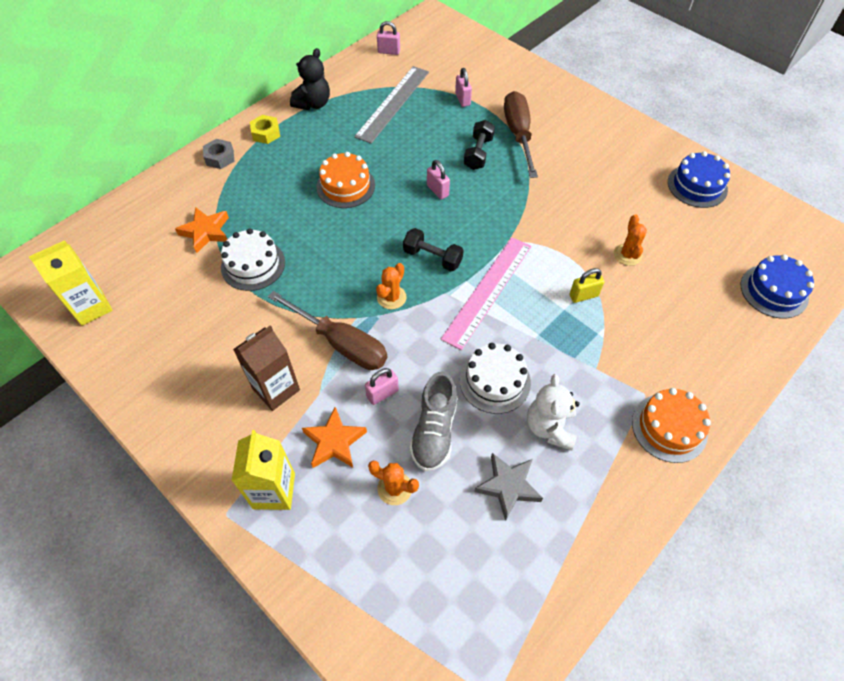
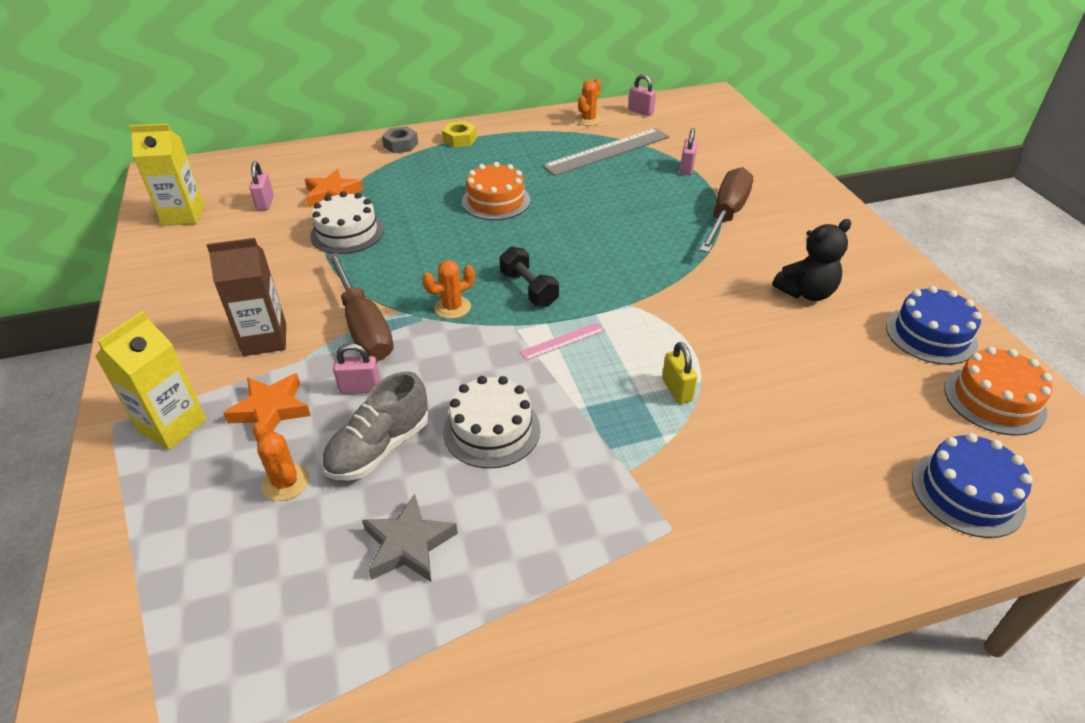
camera: 30 degrees right, 15 degrees down
(313, 103) = (526, 130): black teddy bear -> black teddy bear (806, 292)
(437, 190) = (588, 234): pink padlock -> pink padlock (265, 203)
(478, 153) = (664, 217): black dumbbell -> none
(487, 291) = (562, 341): pink ruler -> pink ruler, size x0.47
(550, 427) = (514, 507): white teddy bear -> none
(583, 295) = (677, 390): yellow padlock -> yellow padlock turned 60 degrees clockwise
(627, 255) = (771, 371): orange cactus -> orange cactus (588, 120)
(669, 427) = (674, 583): orange cake -> orange cake (994, 399)

